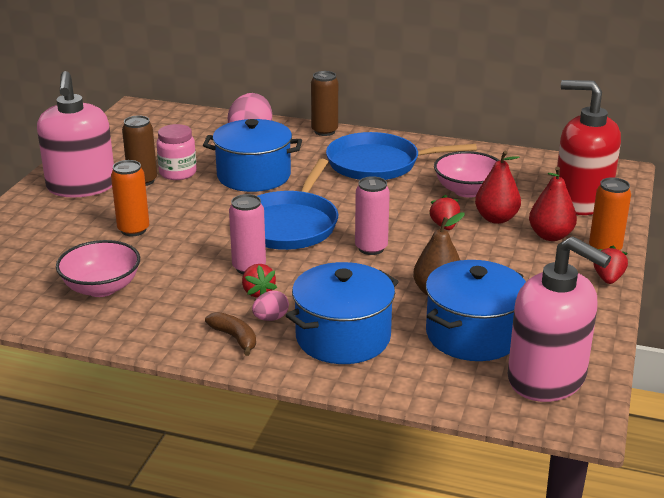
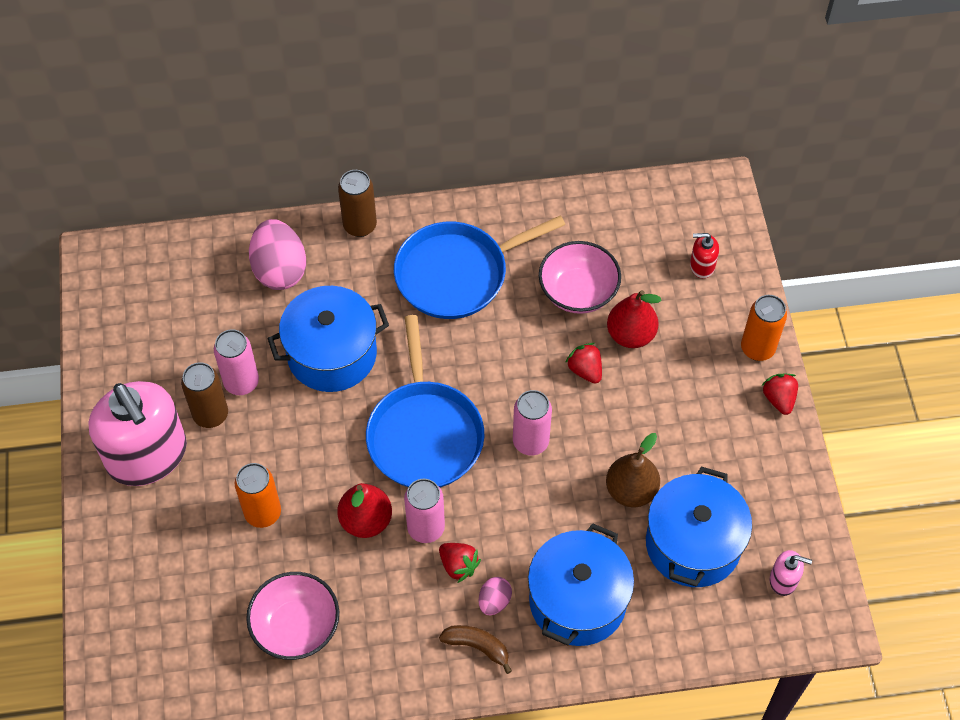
camera: 25 degrees left, 30 degrees up
(178, 173) = (241, 382): pink jar -> pink can
(547, 378) = (783, 580): pink soap dispenser -> pink soap dispenser, size x0.40
(550, 236) = (697, 345): red pear -> red pear (366, 520)
(581, 201) = (702, 266): red soap dispenser -> red soap dispenser, size x0.40

